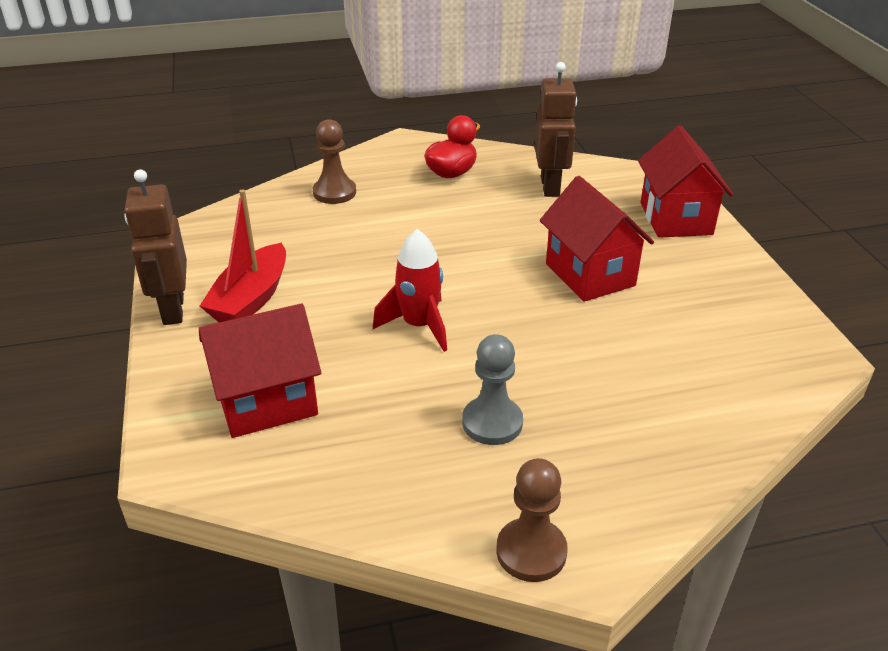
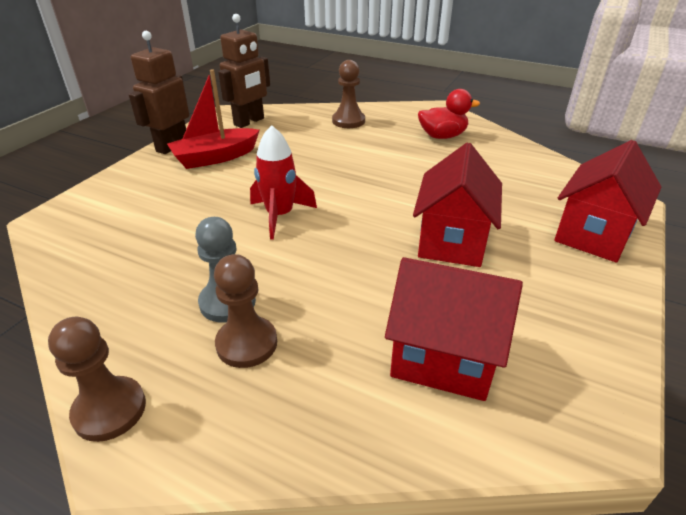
camera: 40 degrees right, 0 degrees up
(267, 402) = (134, 215): red house -> red house (443, 358)
(550, 186) = (507, 170): brown robot -> brown robot (249, 122)
(556, 442) = (247, 343): none -> brown pawn

